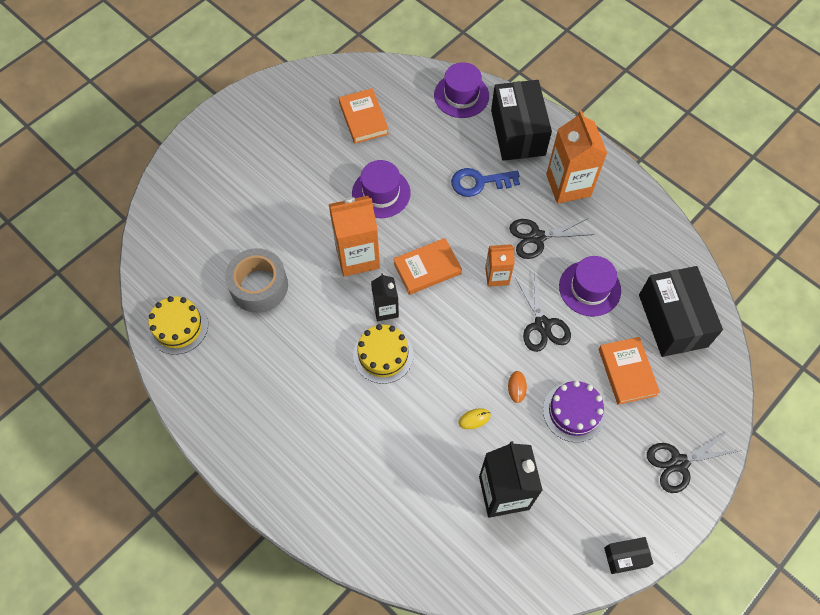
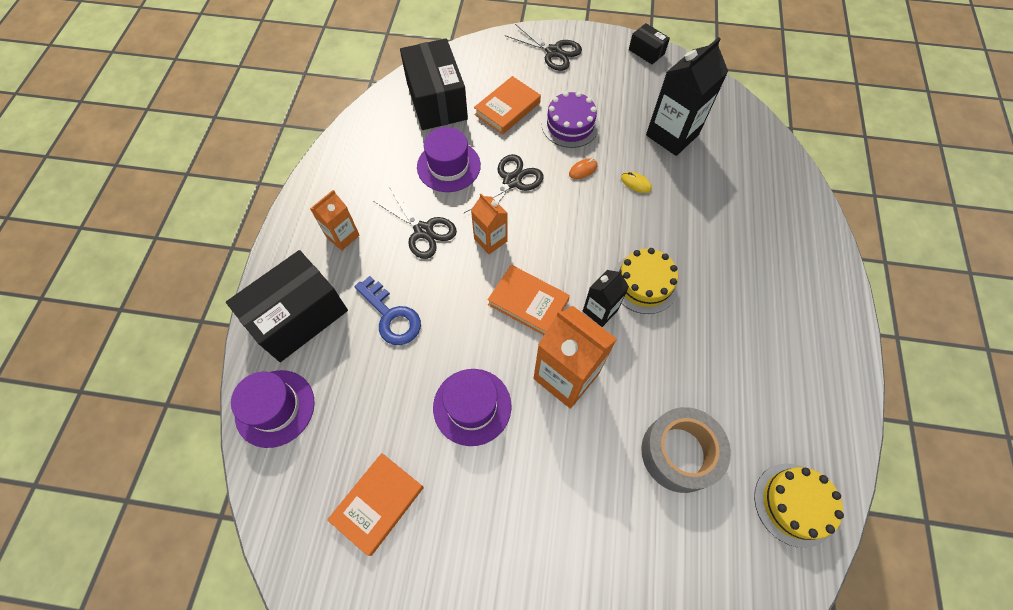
camera: 125 degrees left, 0 degrees up
(568, 185) = (343, 236): orange carton -> orange carton, size x0.57
(672, 320) = (436, 101): black box -> black box turned 60 degrees counterclockwise

